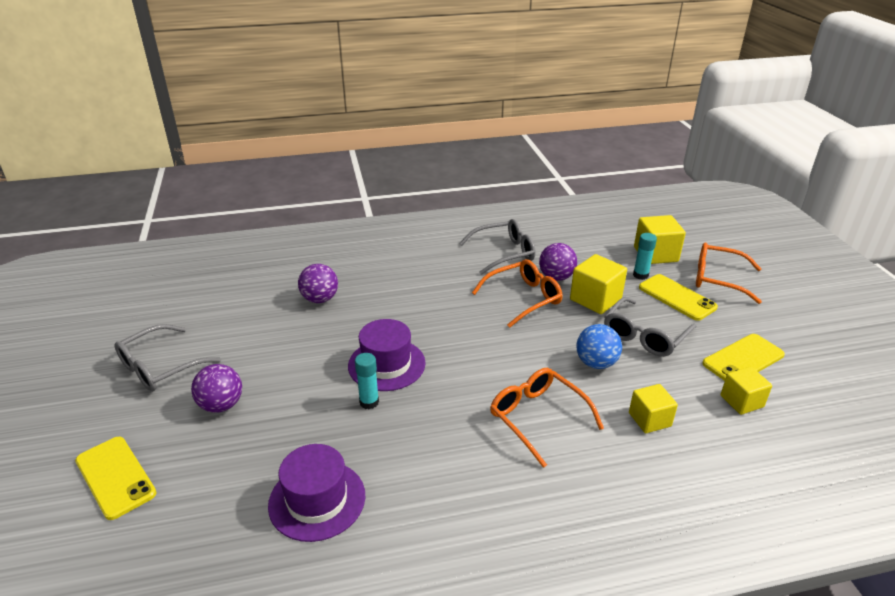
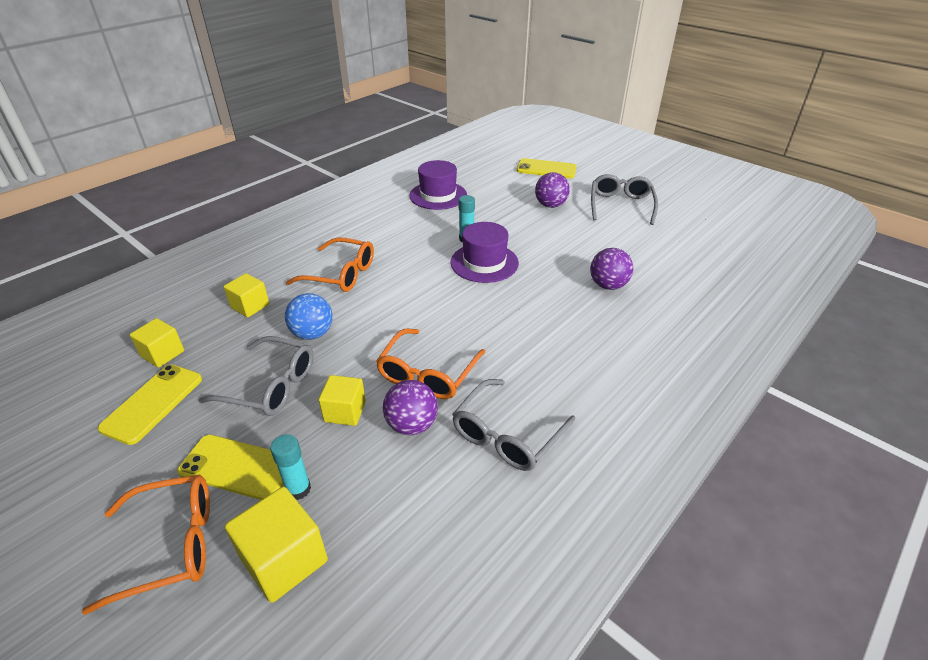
camera: 145 degrees right, 5 degrees up
(595, 299) = (345, 411): yellow cube -> yellow cube, size x0.66
(645, 335) = (270, 386): grey glasses -> grey glasses turned 105 degrees clockwise

